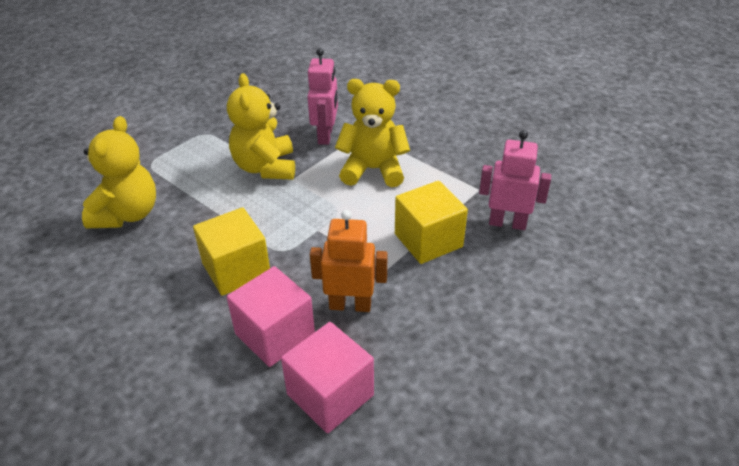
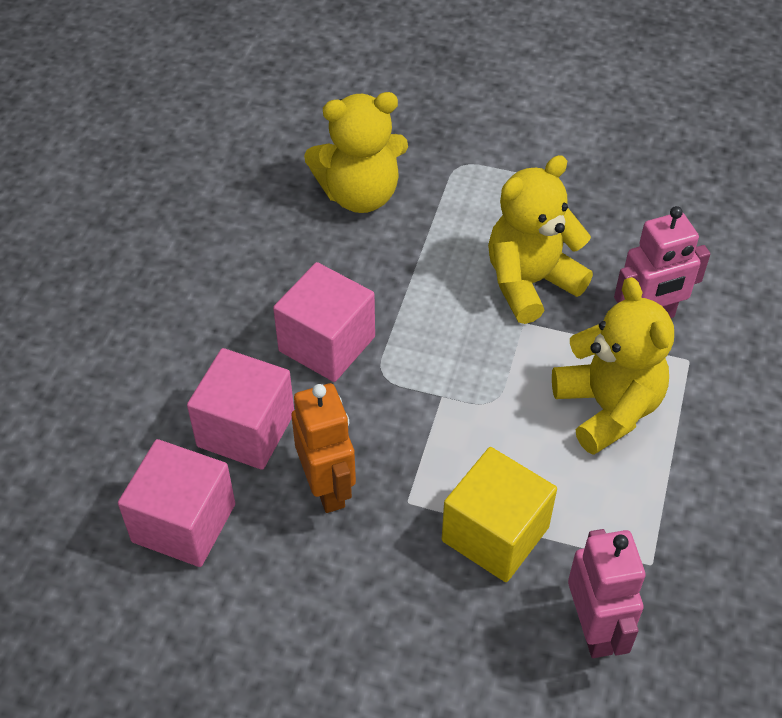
camera: 65 degrees right, 10 degrees up
(236, 269) = (327, 344): yellow cube -> pink cube

